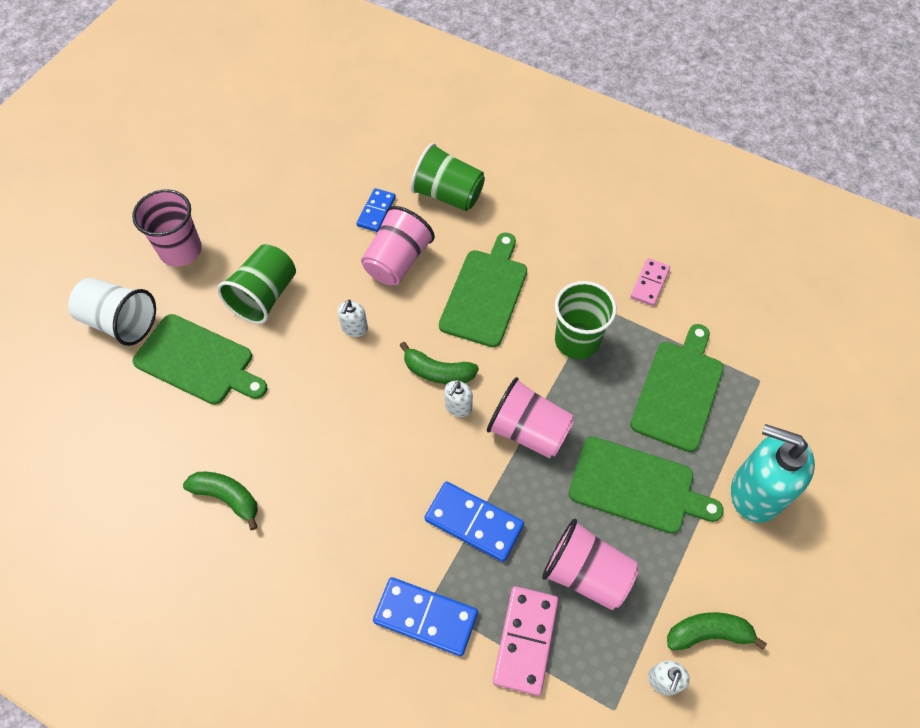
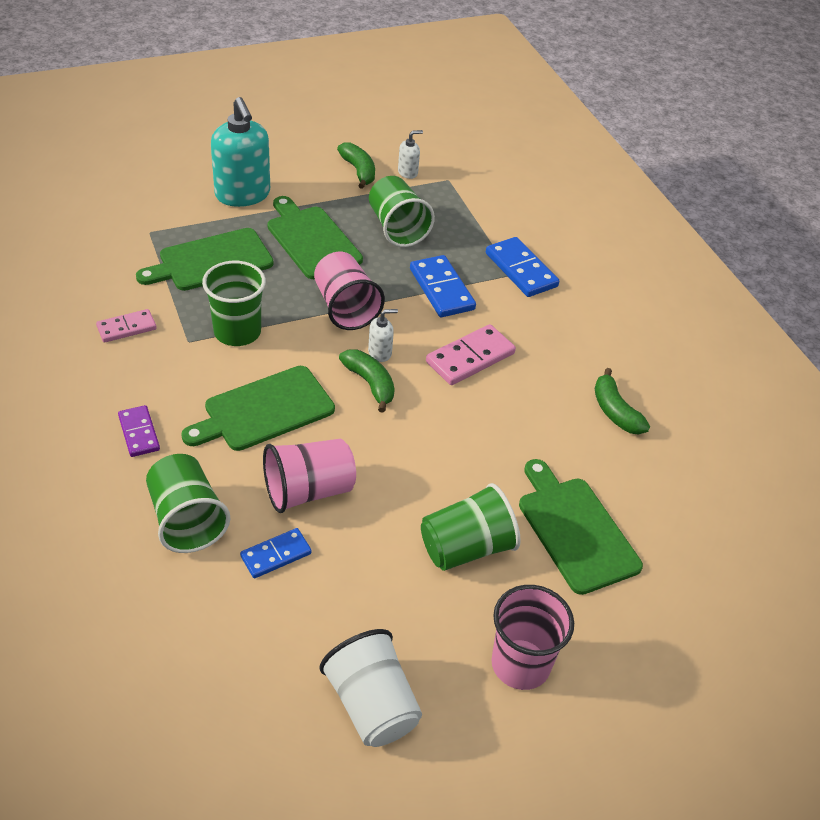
camera: 145 degrees left, 15 degrees down
(120, 322) = (634, 624): white cup -> white cup (372, 705)
(354, 328) = (406, 461): white soap dispenser -> none
(526, 640) = (468, 227): pink domino -> pink domino (470, 358)
(540, 221) = (139, 433): none -> purple domino
(586, 573) = (397, 228): pink cup -> green cup
(708, 633) = (358, 171): green banana -> green banana turned 150 degrees counterclockwise

